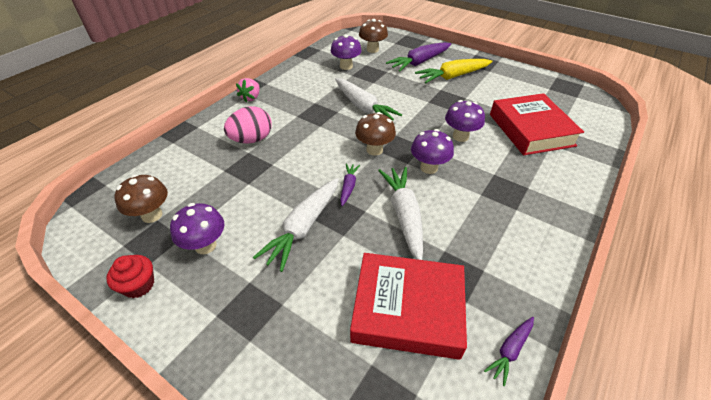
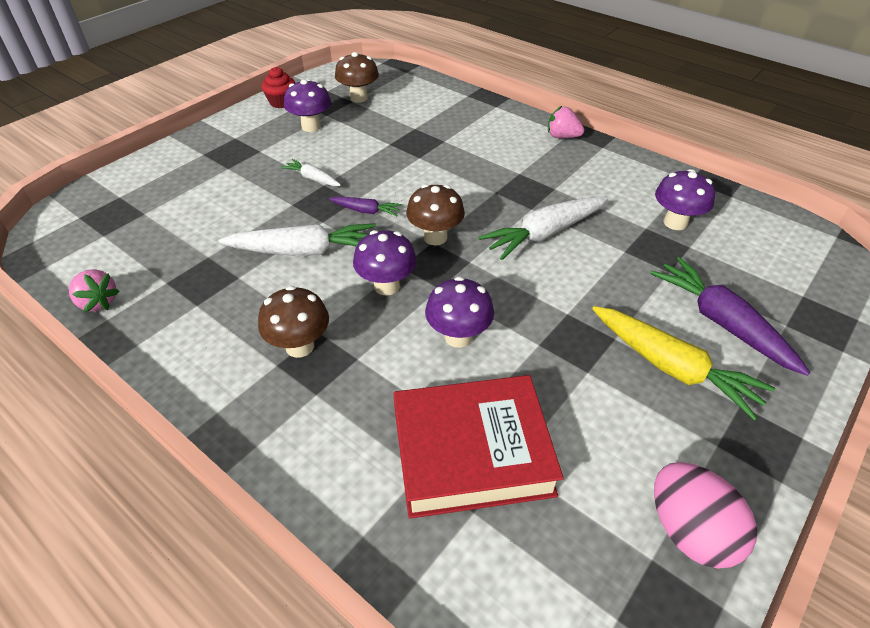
camera: 95 degrees right, 0 degrees up
(252, 140) = (468, 142): pink egg -> pink egg (690, 531)
(303, 227) = (313, 178): white carrot -> white carrot, size x0.52
(372, 49) = (756, 259): brown mushroom -> brown mushroom (300, 346)
(408, 309) = (181, 239): red book -> none
(453, 76) = (672, 367): yellow carrot -> yellow carrot turned 150 degrees clockwise
(510, 350) = (98, 302): purple carrot -> pink strawberry

